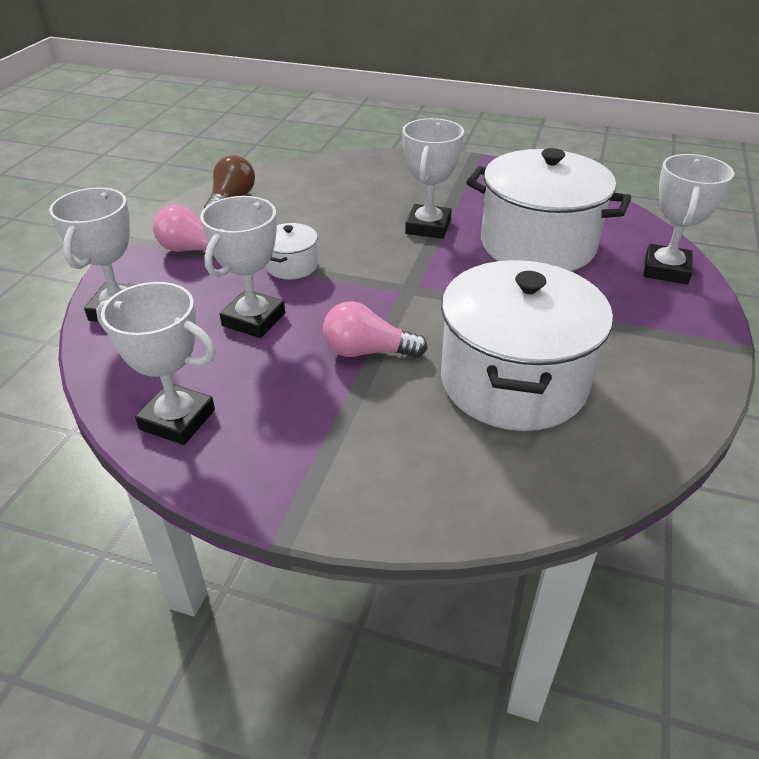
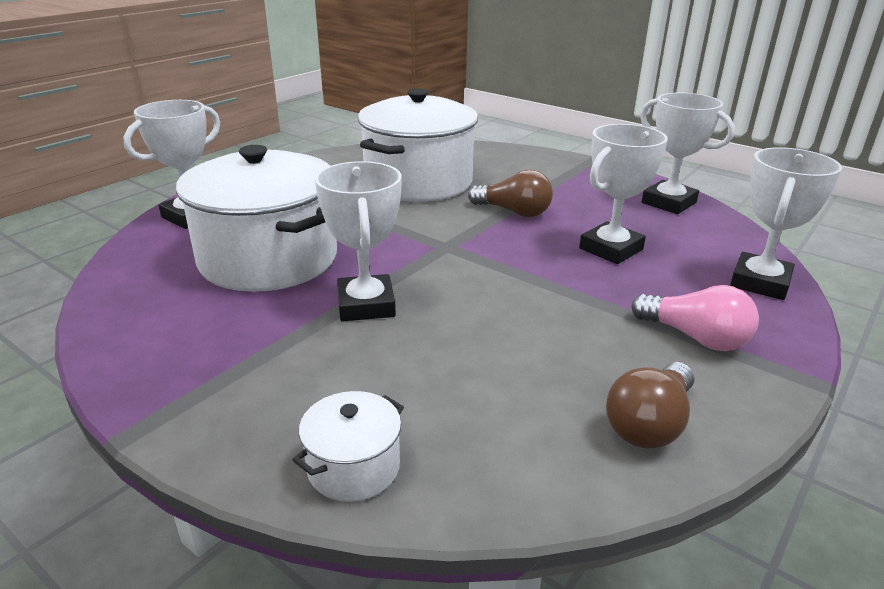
camera: 160 degrees left, 10 degrees down
(291, 266) = (563, 291): white pot -> white pot (354, 467)
(367, 351) = (513, 212): pink light bulb -> brown light bulb
(428, 227) = (366, 305): white trophy -> white trophy turned 45 degrees counterclockwise

